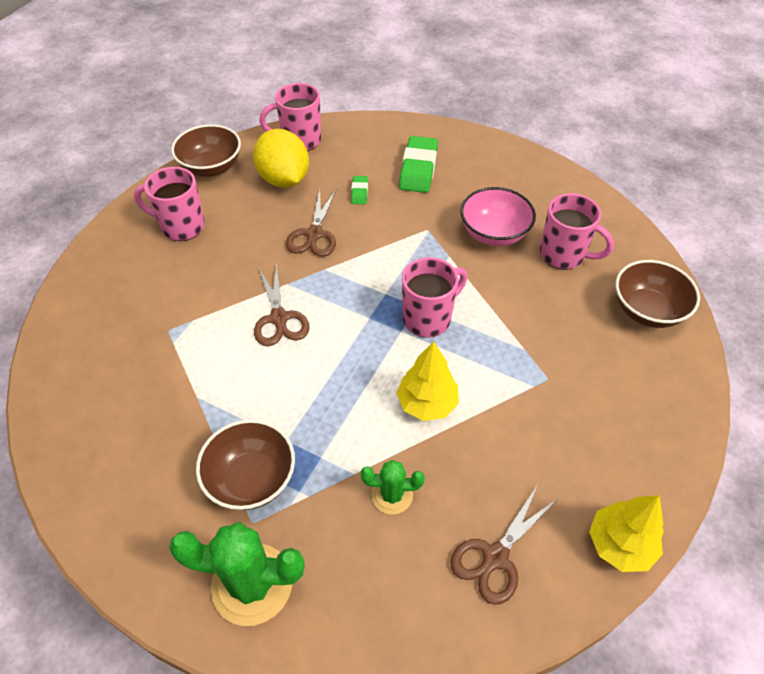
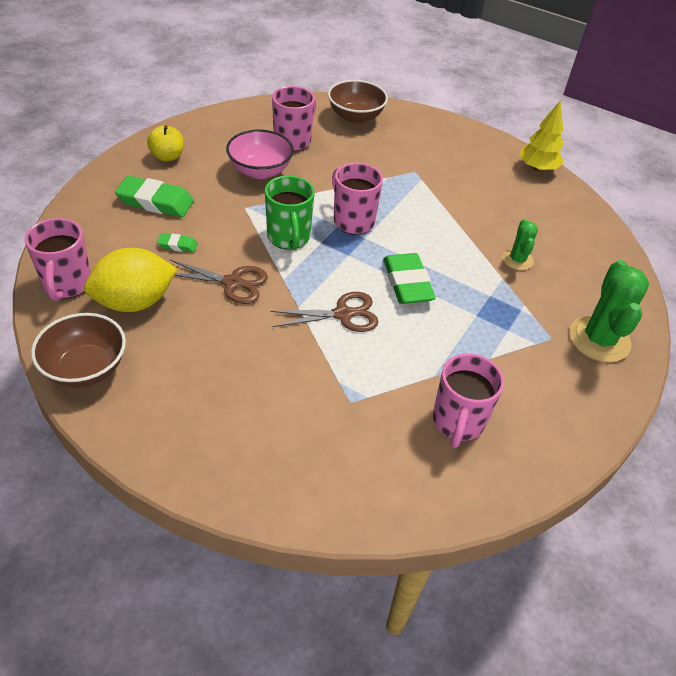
camera: 90 degrees left, 5 degrees down
(181, 226) = (190, 396): pink mug -> pink mug (457, 422)
(251, 479) = (514, 338): brown bowl -> none
(331, 372) = (407, 283): none -> green eraser
(386, 267) = (289, 238): none -> green mug
(427, 403) = (438, 232): yellow tree -> none
(492, 165) = (167, 156): none -> yellow apple
(495, 557) = (555, 218): brown scissors -> none

